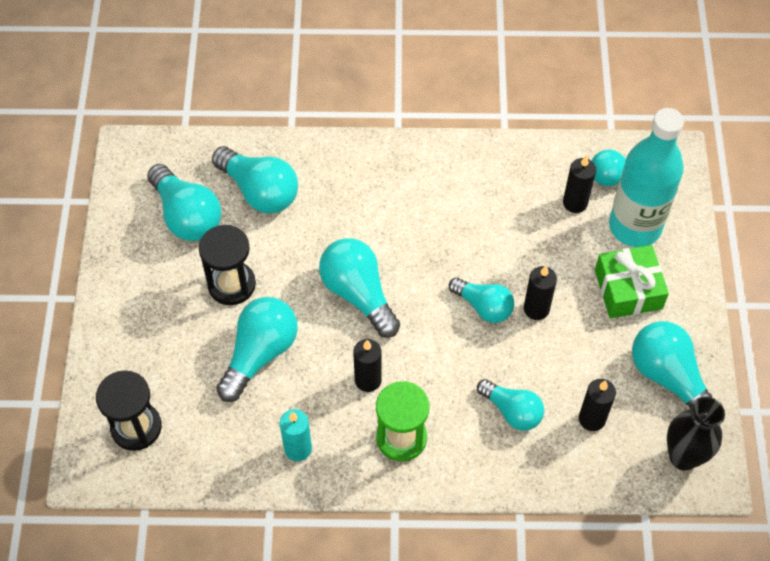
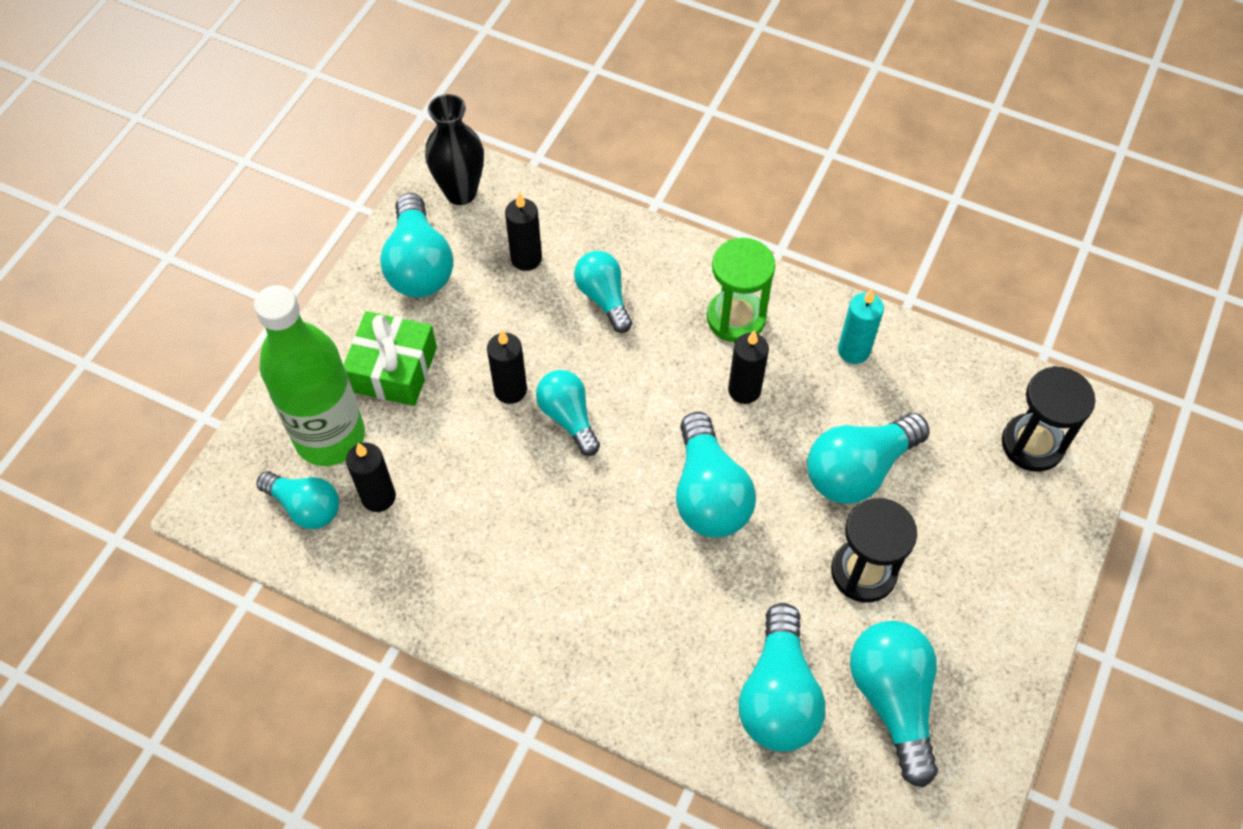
camera: 155 degrees left, 0 degrees up
(259, 191) = (778, 694): turquoise light bulb -> turquoise light bulb turned 150 degrees counterclockwise
(635, 226) = (330, 437): turquoise bottle -> green bottle

